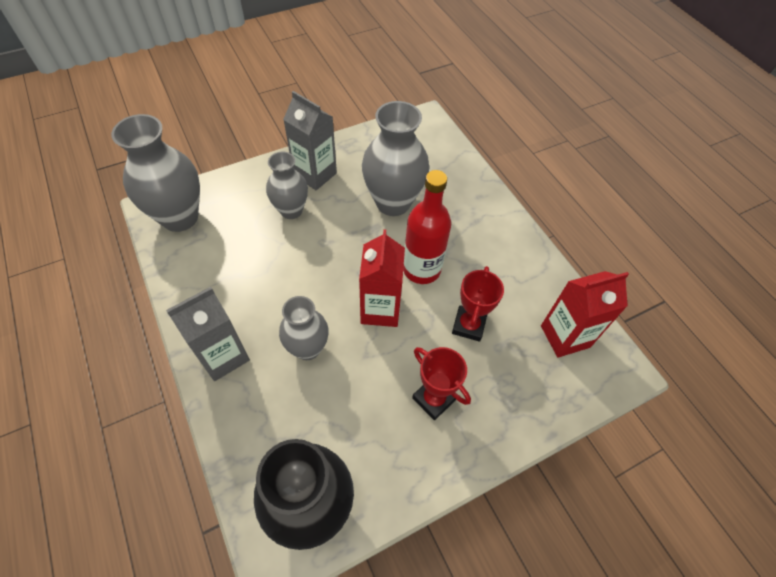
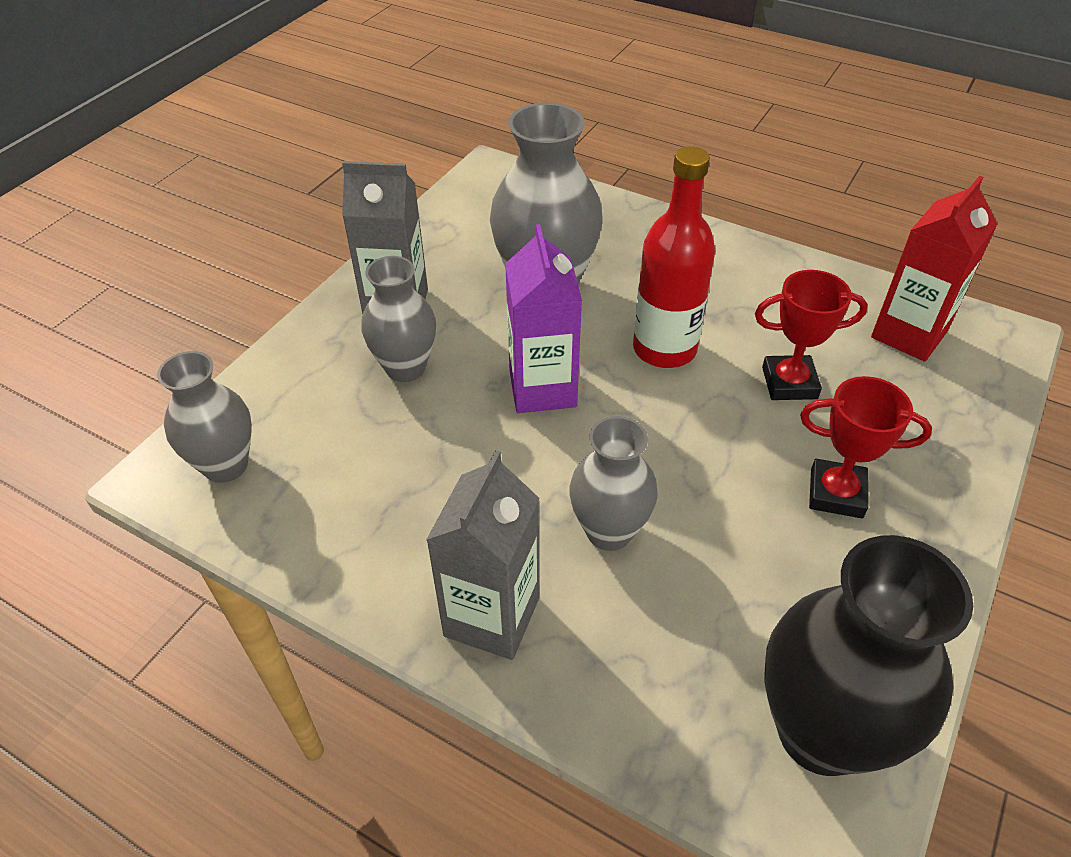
camera: 30 degrees left, 10 degrees down
(180, 217) = (225, 465): grey vase -> grey vase, size x0.62
(343, 257) = (542, 389): none -> purple carton
(380, 309) = (659, 426): red carton -> none
(468, 325) = (789, 383): red trophy -> red trophy turned 75 degrees counterclockwise

